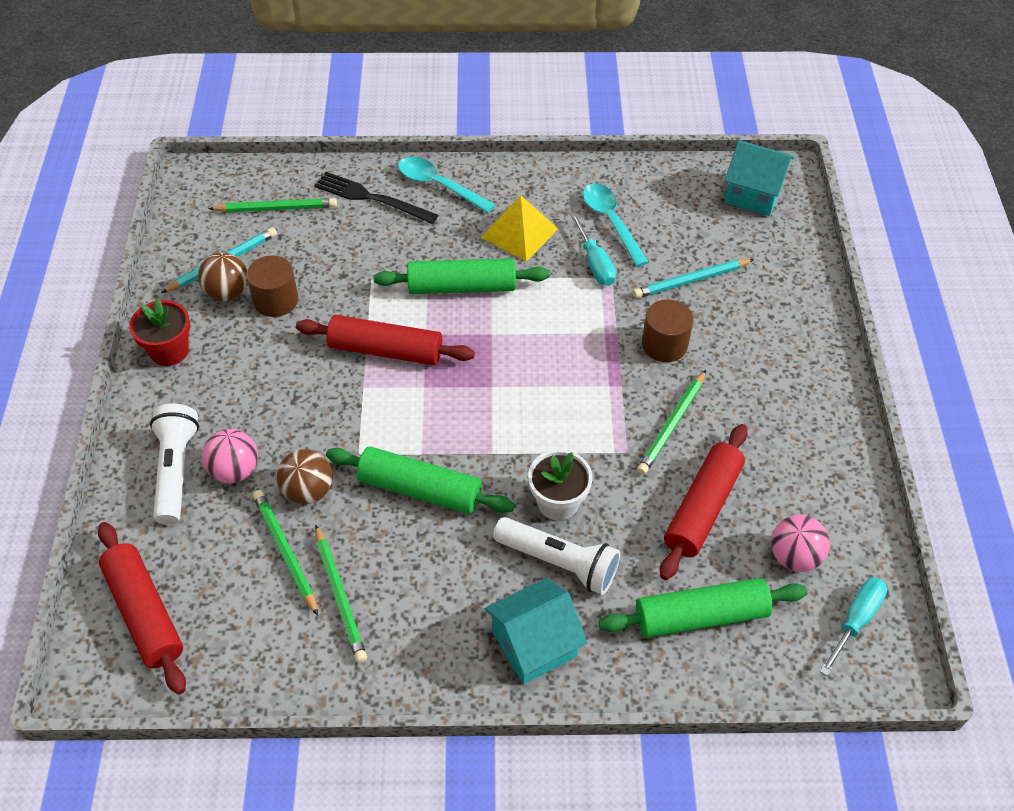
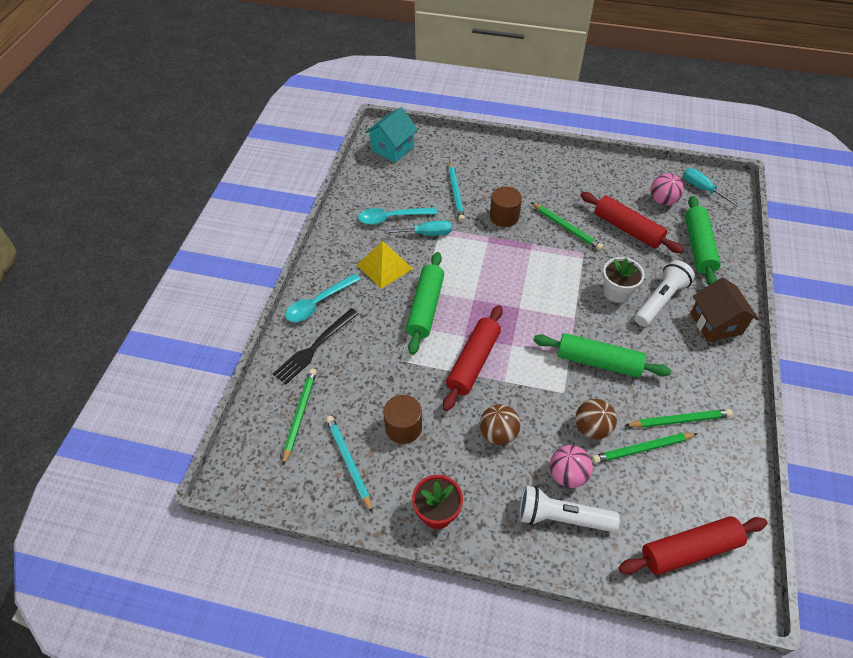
camera: 75 degrees left, 0 degrees up
(227, 293) = (384, 462): brown ball -> brown ball (498, 433)
(420, 489) = (598, 361): green rolling pin -> green rolling pin turned 75 degrees clockwise
(534, 644) = (716, 324): turquoise house -> brown house

